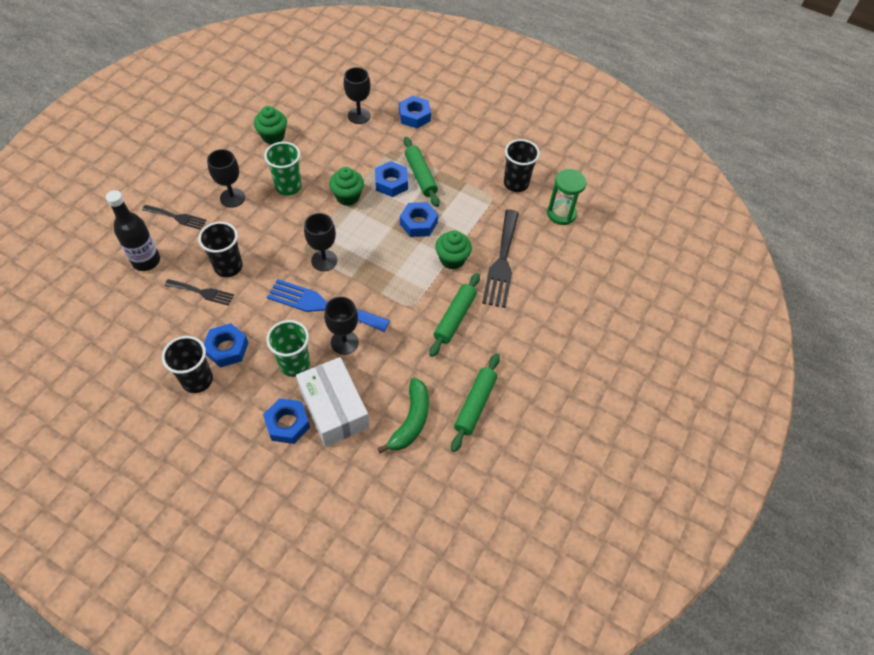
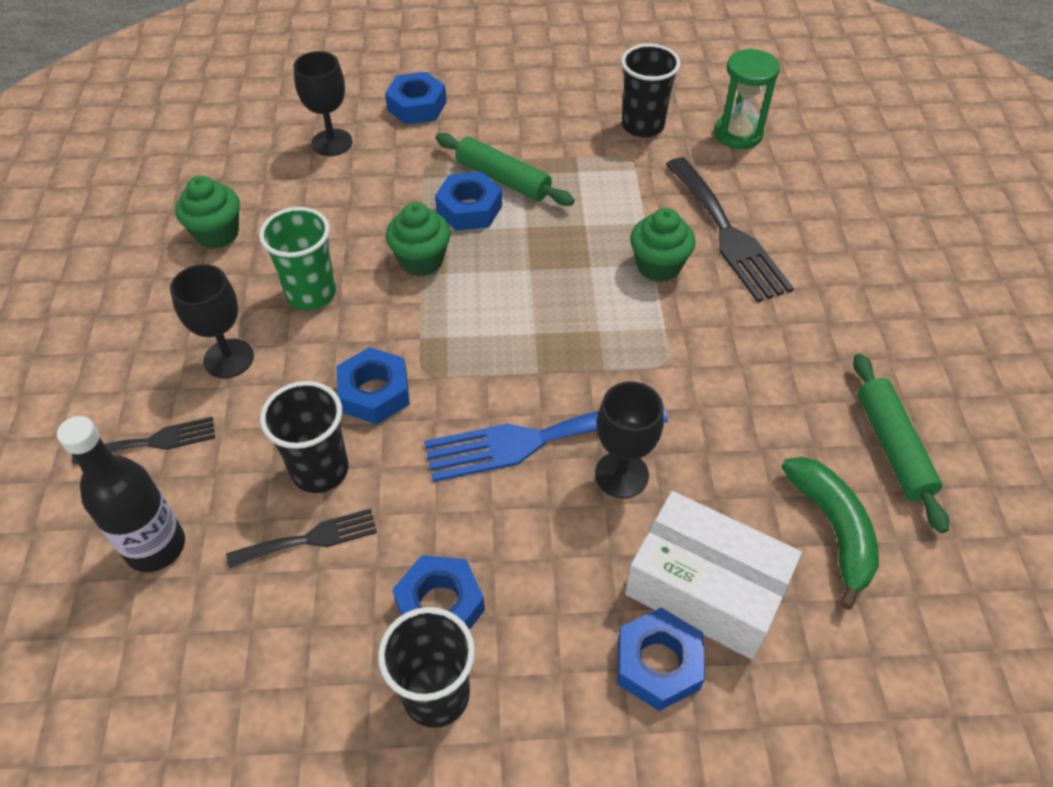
camera: 30 degrees left, 5 degrees down
(294, 364) = (577, 558): green cup -> none
(324, 260) = (472, 371): black goblet -> none
(418, 223) = (562, 243): blue nut -> blue nut (374, 393)
(455, 318) = (742, 343): green rolling pin -> none

